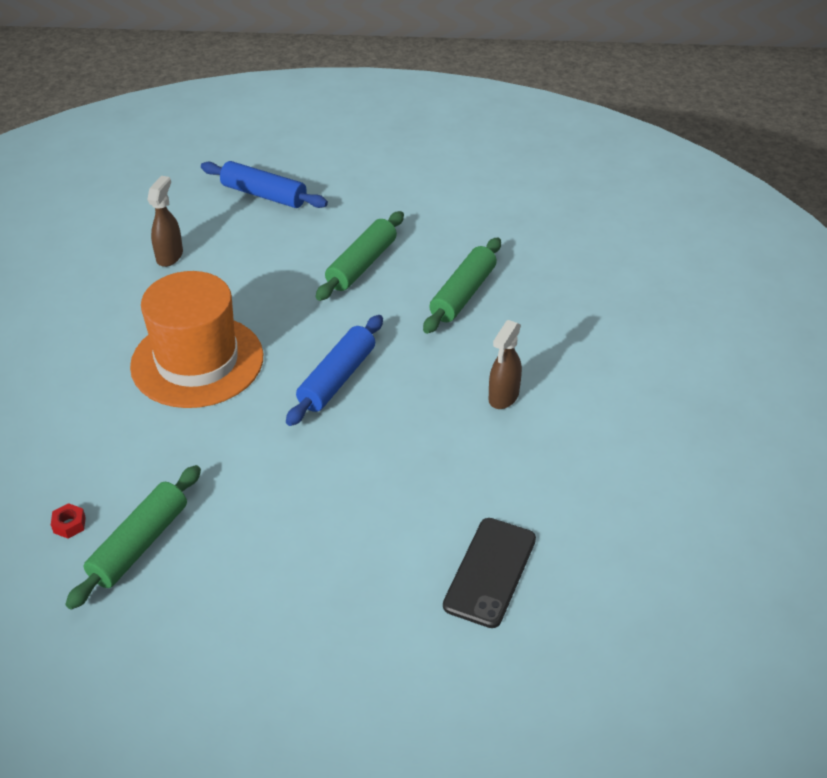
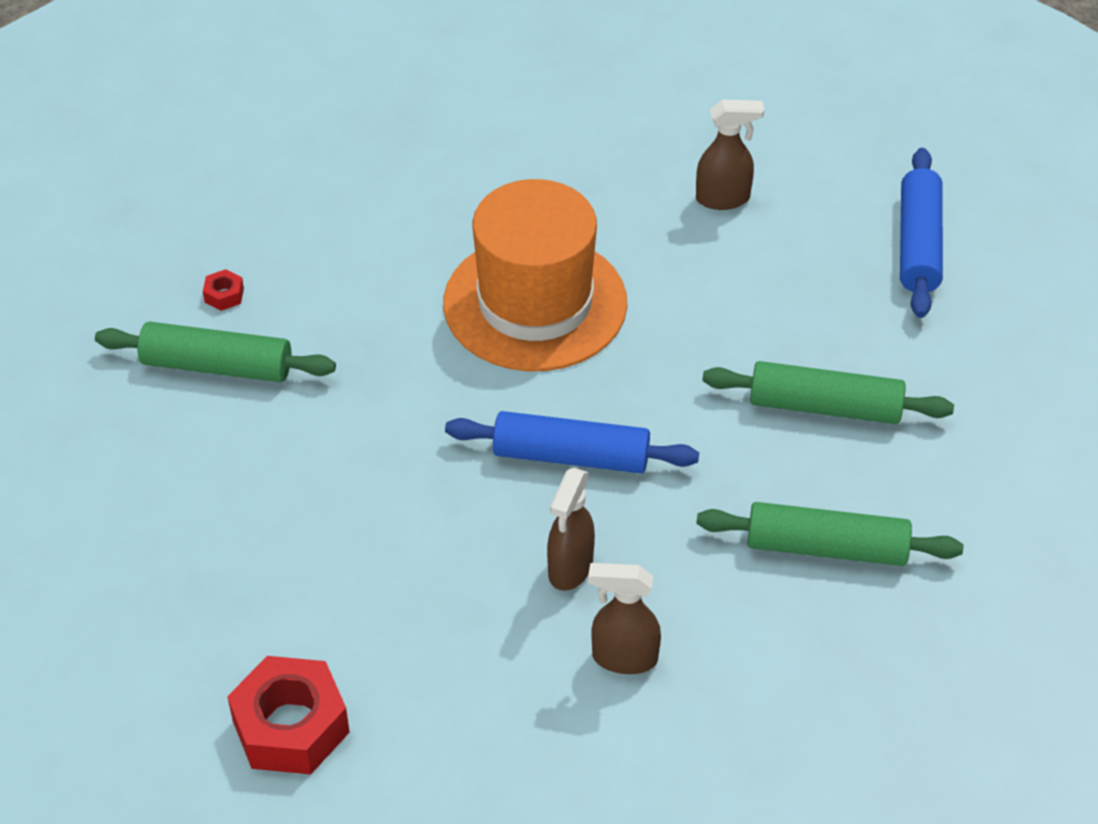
camera: 70 degrees right, 5 degrees up
(425, 402) = (570, 568): none -> brown spray bottle
(490, 572) = (291, 727): black phone -> red nut

